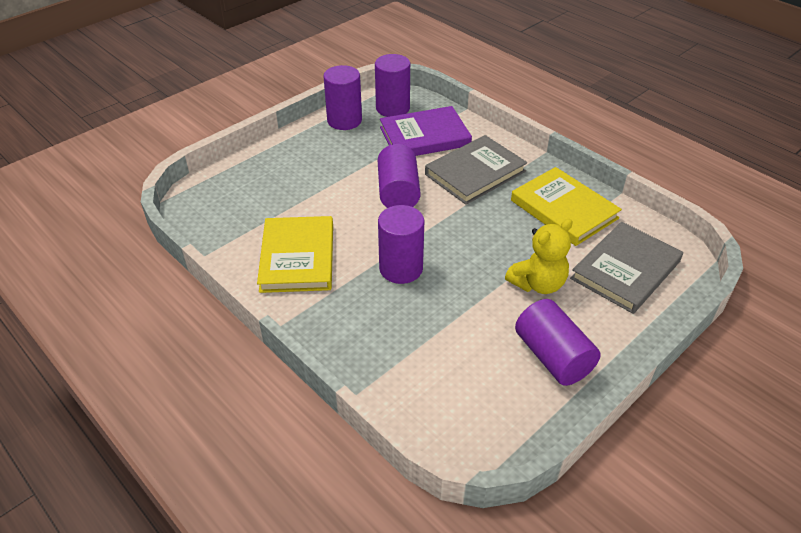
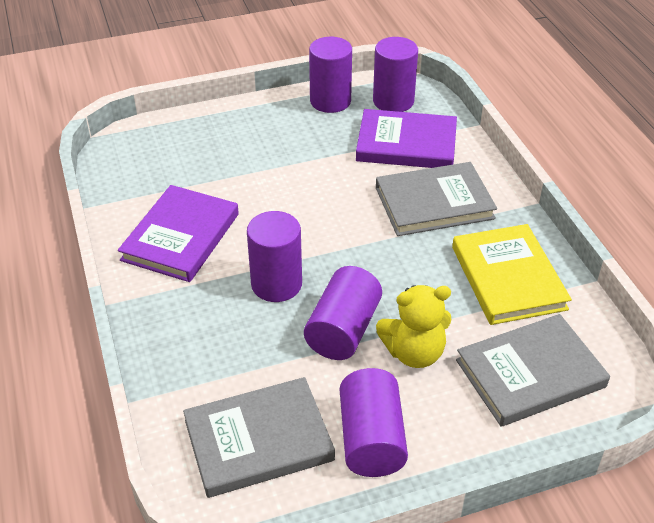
camera: 25 degrees right, 0 degrees up
(297, 257) = (180, 237): yellow book -> purple book
(398, 192) = (332, 199): purple cylinder -> purple cylinder (343, 330)
(471, 390) = (258, 440): none -> grey book

